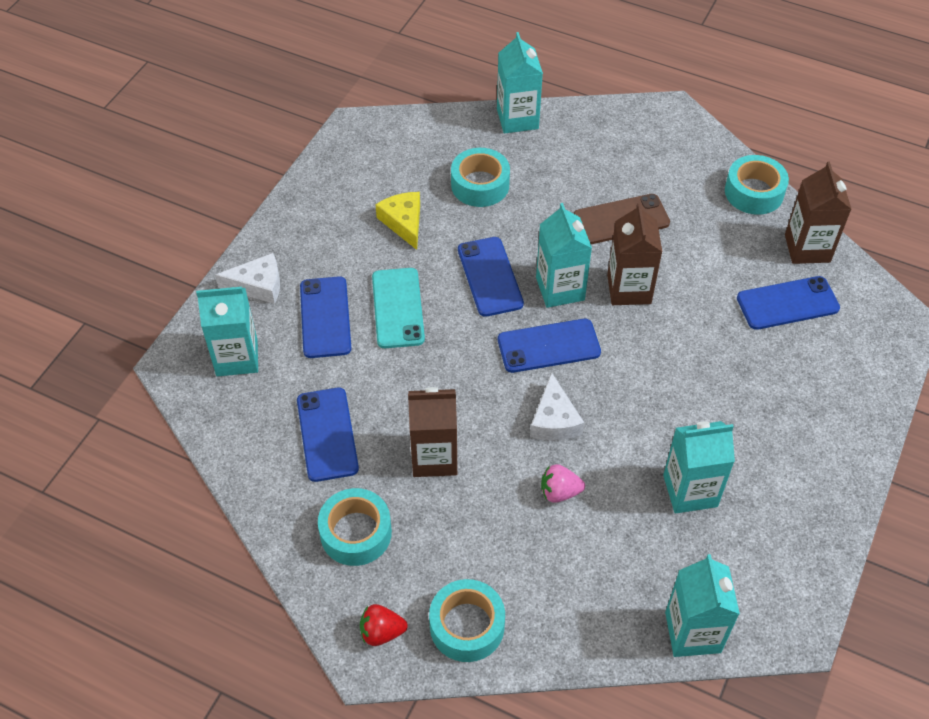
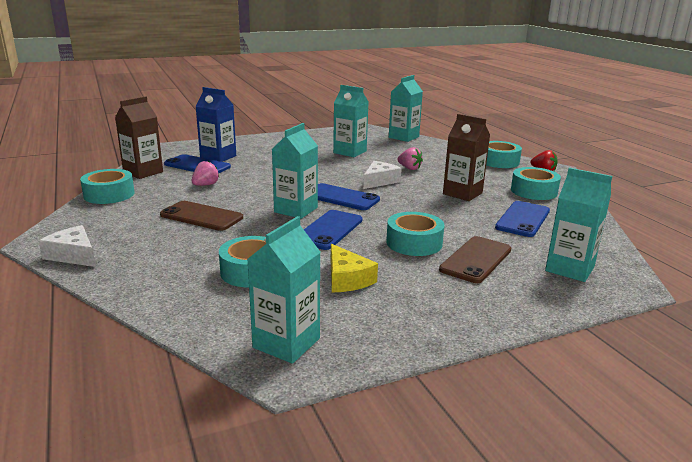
camera: 140 degrees left, 30 degrees down
(258, 285) = (521, 298): white cheese -> white cheese (73, 255)
(325, 317) = (476, 260): blue phone -> brown phone
(398, 308) = (414, 243): turquoise phone -> turquoise tape
(403, 222) = (347, 279): yellow cheese -> yellow cheese turned 45 degrees counterclockwise
(517, 119) = (139, 294): turquoise carton -> turquoise carton (286, 343)
(629, 289) = (258, 196): brown carton -> none
(708, 271) = (205, 185): none -> pink strawberry
(806, 342) = (218, 157): none -> blue carton

